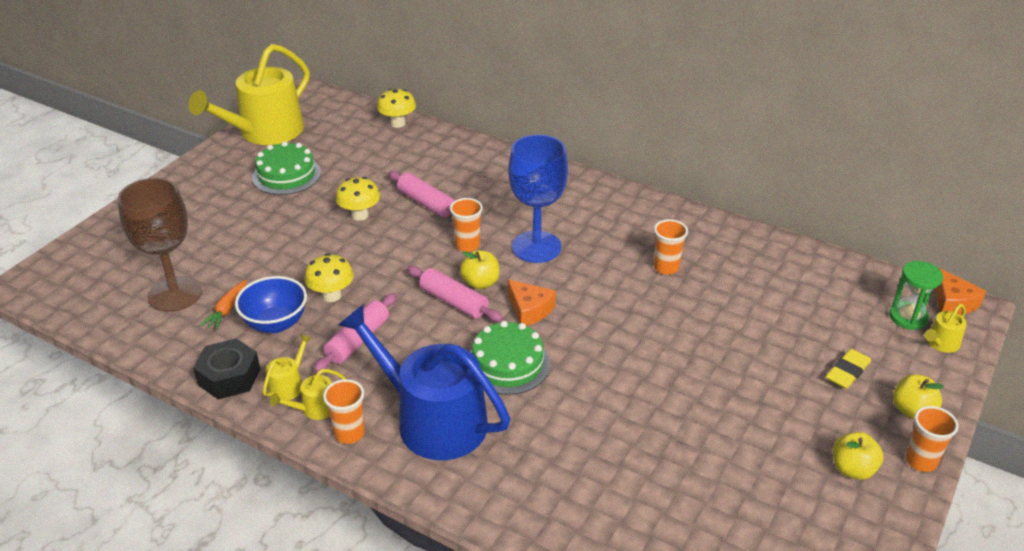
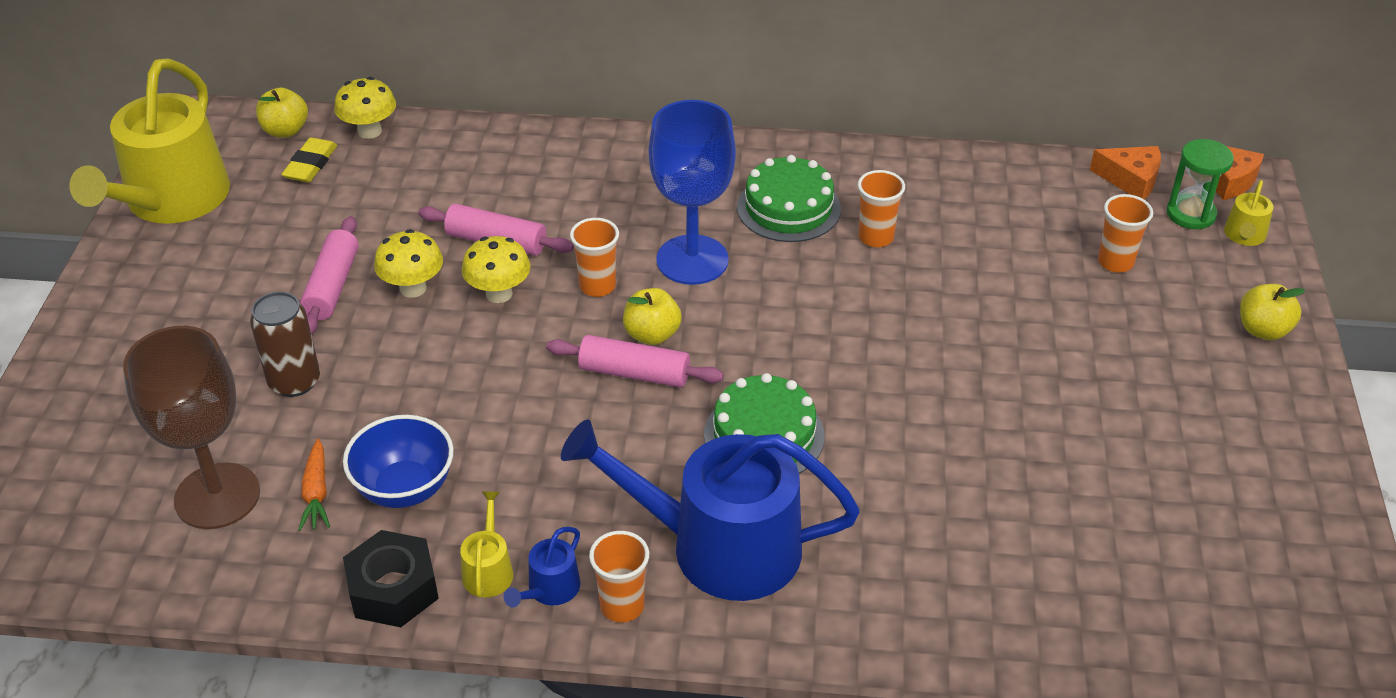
camera: 25 degrees left, 5 degrees up
(259, 246) = (294, 381): none -> brown can
(286, 175) = (256, 259): green cake -> green cake (788, 208)
(315, 409) = (550, 589): yellow watering can -> blue watering can
(331, 295) = (457, 420): yellow mushroom -> yellow mushroom (499, 293)
(358, 340) = (541, 472): pink rolling pin -> pink rolling pin (332, 286)
(529, 310) = (742, 351): orange cheese -> orange cheese (1130, 179)
(847, 372) = (1167, 306): yellow eraser -> yellow eraser (311, 164)
(852, 469) = (1244, 425): yellow apple -> yellow apple (285, 130)
(921, 461) = (1307, 389): orange cup -> orange cup (1115, 262)

